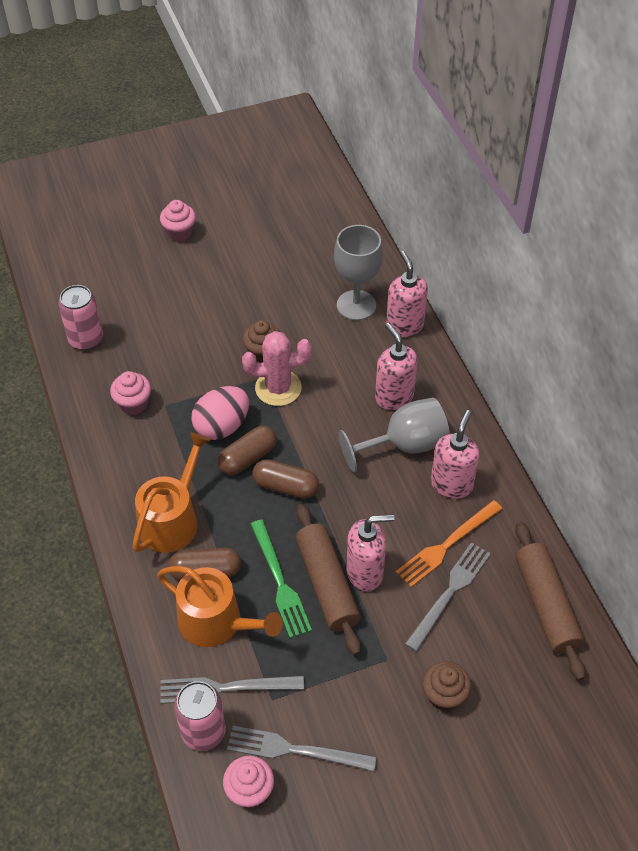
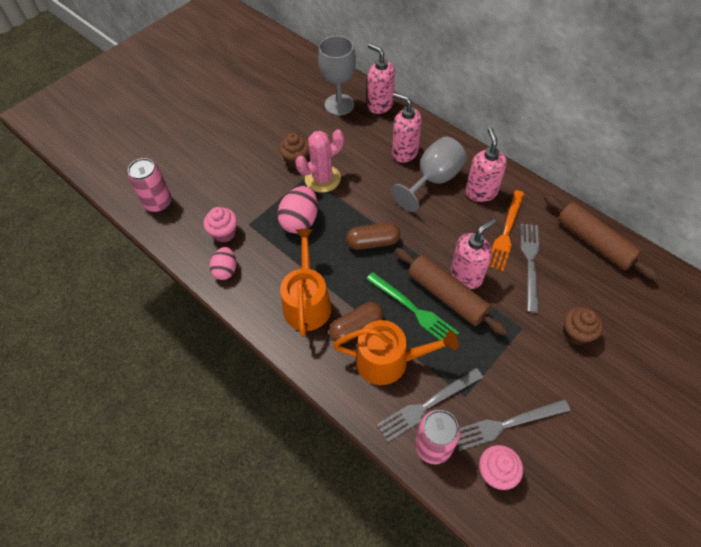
camera: 25 degrees left, 5 degrees up
(110, 446) = (226, 270): none -> pink egg
(179, 233) = (183, 104): pink cupcake -> none
(248, 458) = (333, 235): brown capsule -> none

